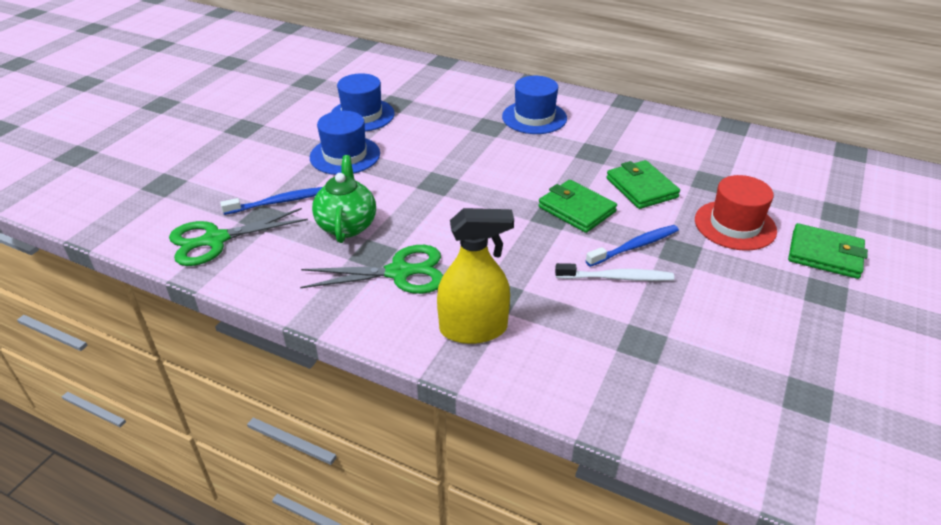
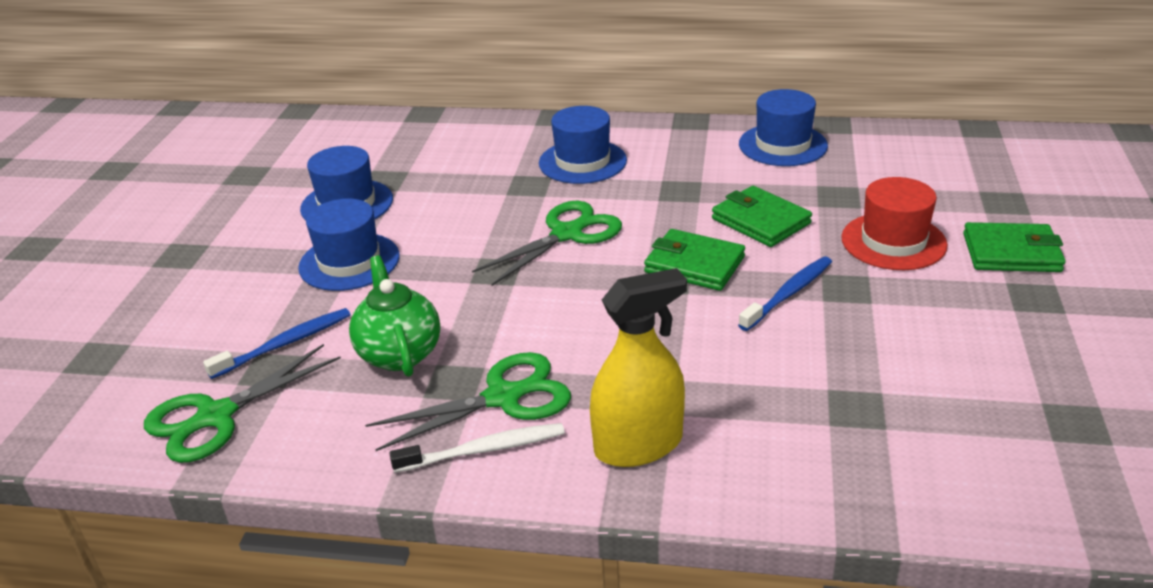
camera: 15 degrees left, 5 degrees down
(498, 167) = (567, 234): none -> green scissors
(616, 277) = (785, 337): white toothbrush -> white toothbrush (483, 450)
(687, 134) = (783, 145): none -> blue hat

